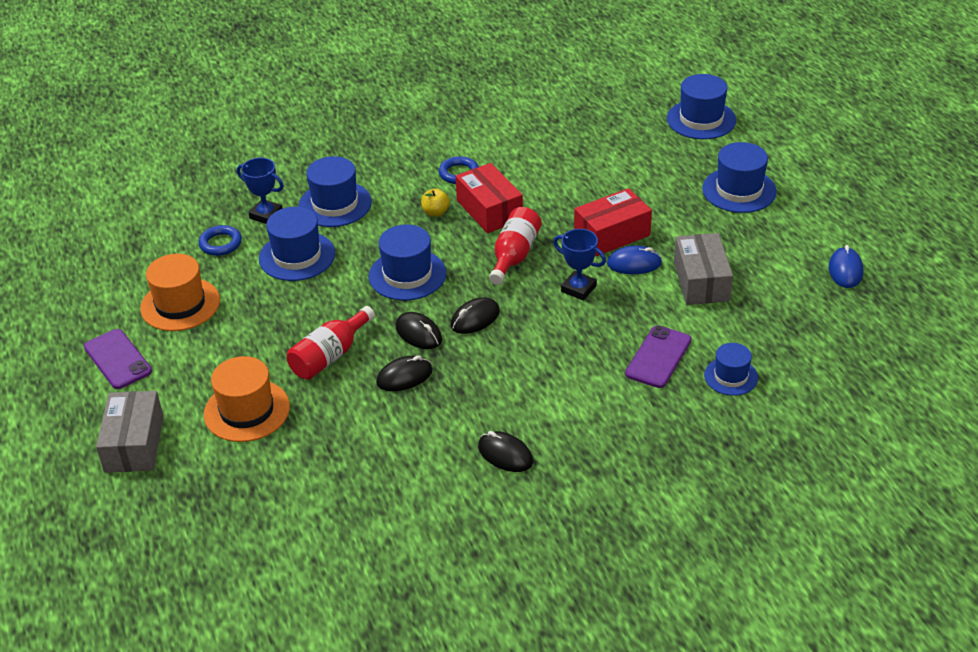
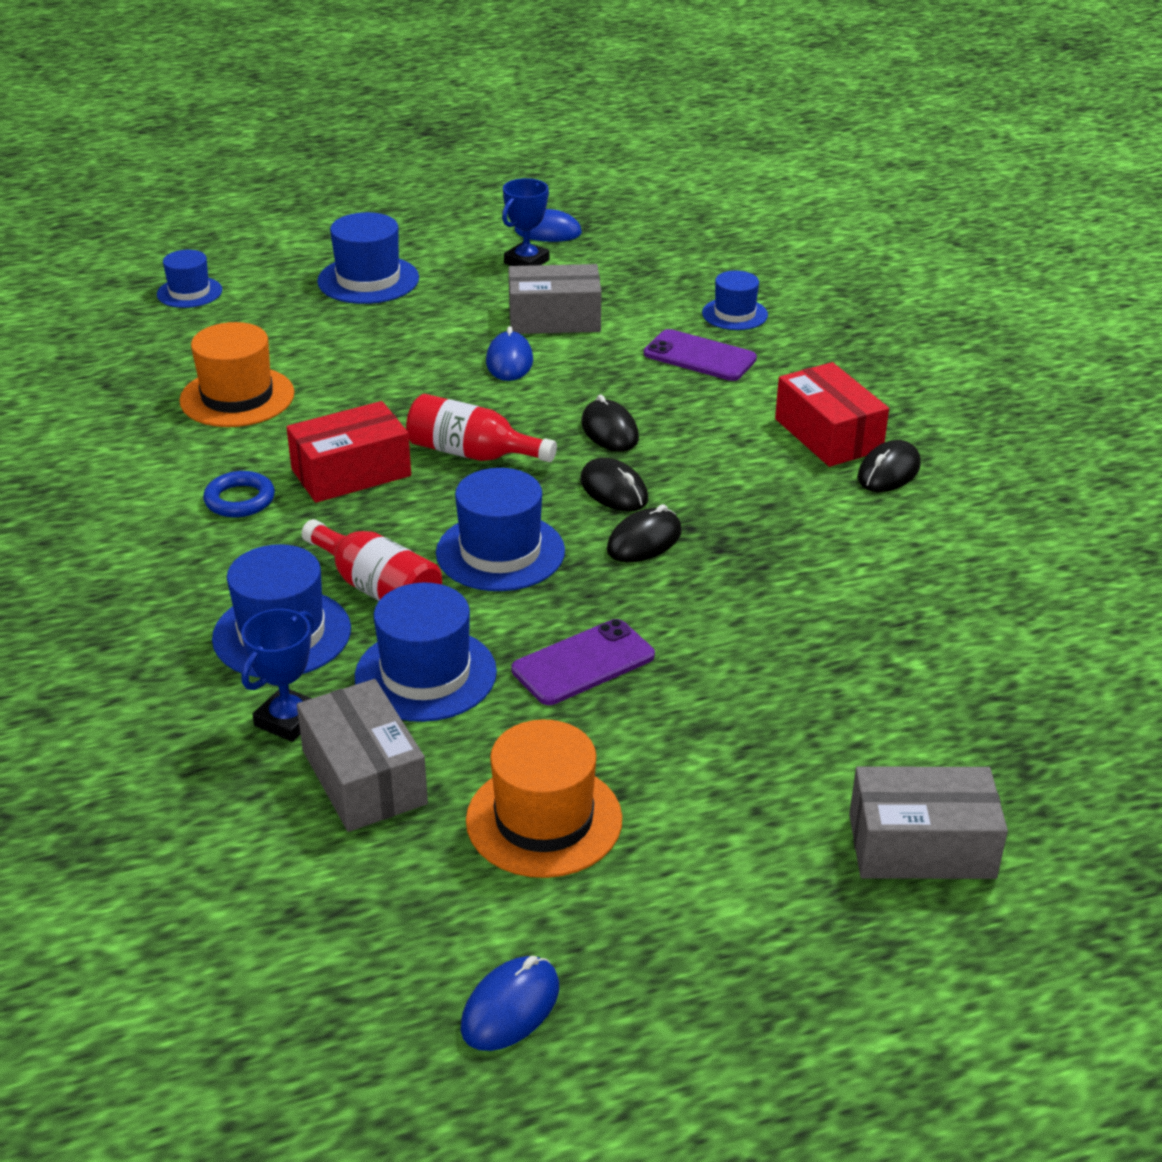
camera: 90 degrees left, 5 degrees down
(65, 301) = (510, 1008): none -> blue mouse
(117, 359) = (700, 896): purple phone -> purple phone (583, 663)
(220, 243) = (364, 777): blue ring -> grey box
(247, 410) = (826, 713): orange hat -> orange hat (237, 397)
(330, 356) = (694, 628): red bottle -> red bottle (377, 588)
(404, 377) = (741, 554): black mouse -> black mouse (609, 431)
(435, 212) = (341, 524): yellow apple -> none
(578, 289) = (557, 405): blue trophy -> blue trophy (526, 261)
(612, 234) = (440, 374): red box -> red box (828, 435)
(701, 119) = (189, 292): blue hat -> blue hat, size x0.63

